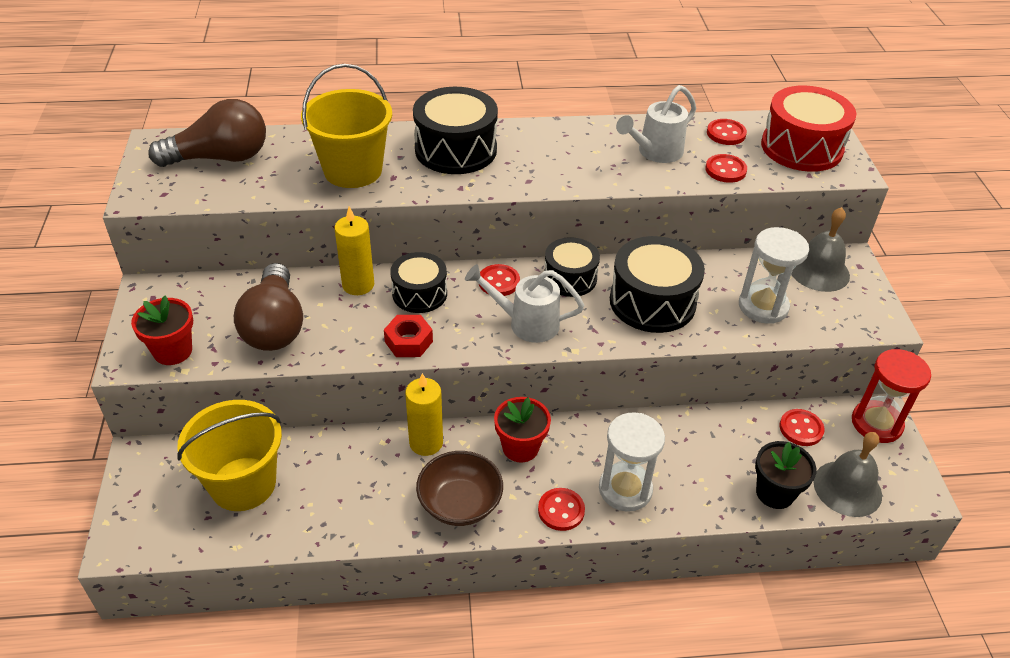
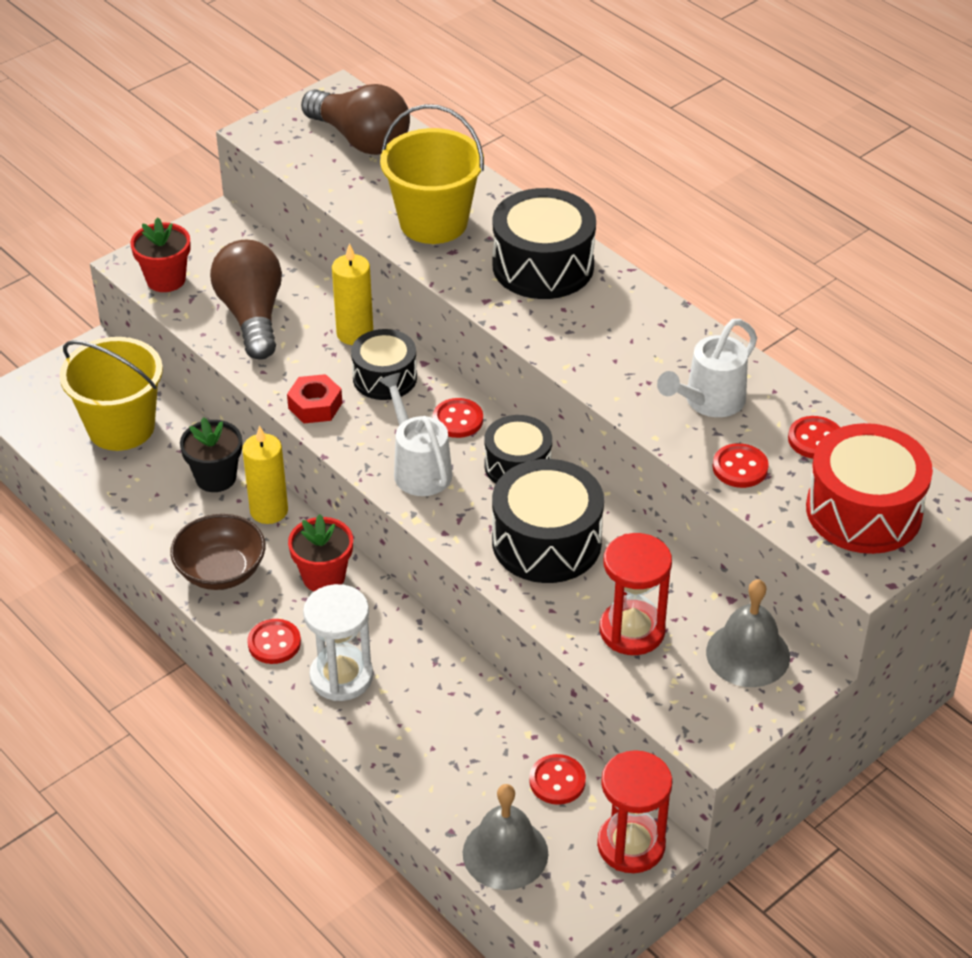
camera: 55 degrees right, 0 degrees up
(275, 325) = (252, 316): brown light bulb -> brown light bulb turned 120 degrees clockwise
(655, 152) = (709, 402): white watering can -> white watering can turned 60 degrees counterclockwise
(763, 306) = (632, 630): white hourglass -> red hourglass
(775, 493) = (442, 794): black flower pot -> black flower pot (216, 477)

